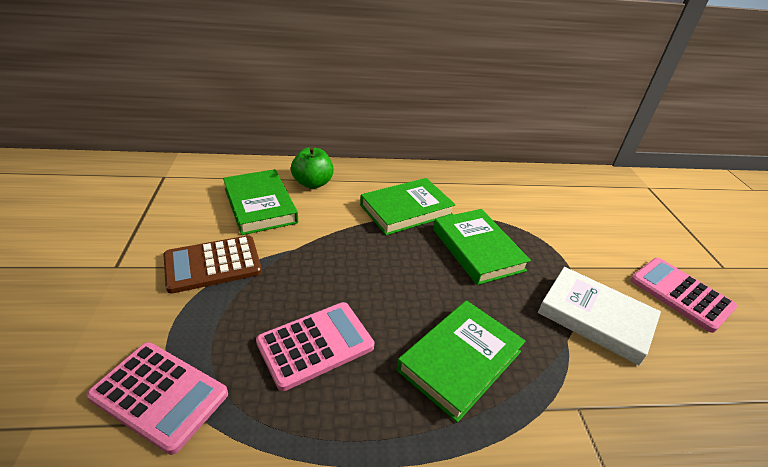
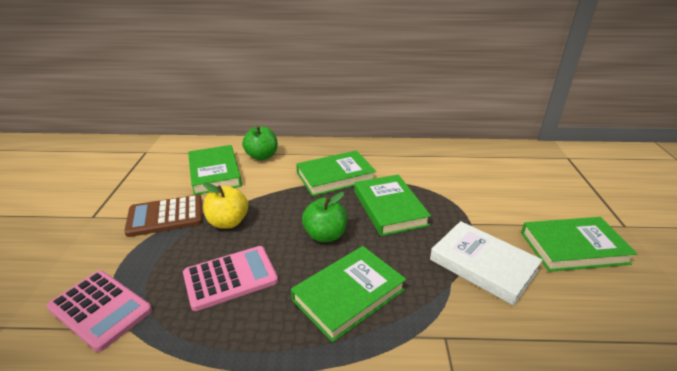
camera: 10 degrees right, 5 degrees down
(294, 271) = (228, 222): none -> yellow apple
(414, 285) = (325, 235): none -> green apple
(680, 294) = (573, 248): pink calculator -> green book

